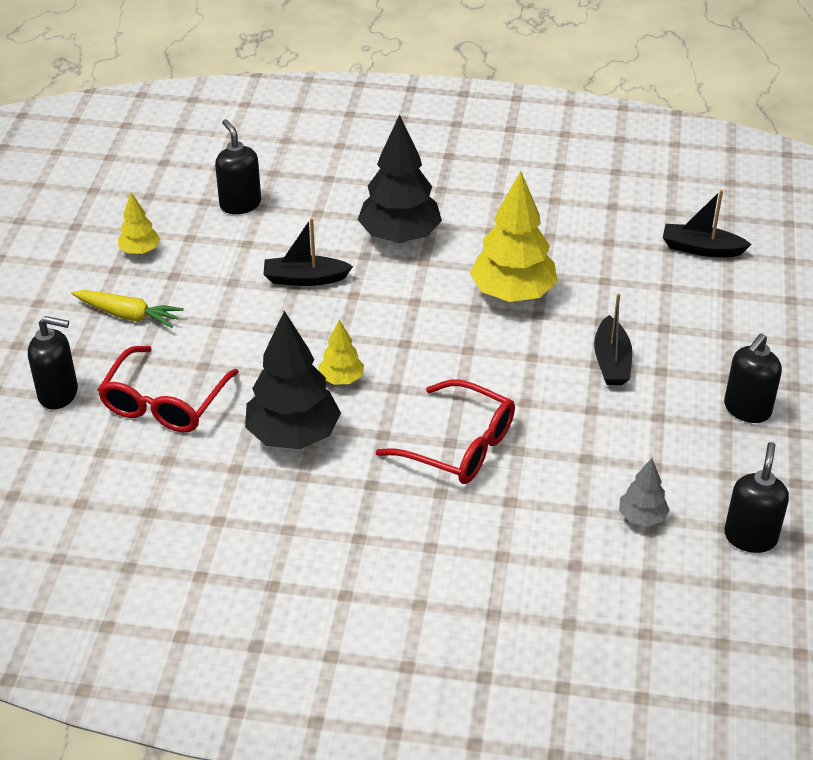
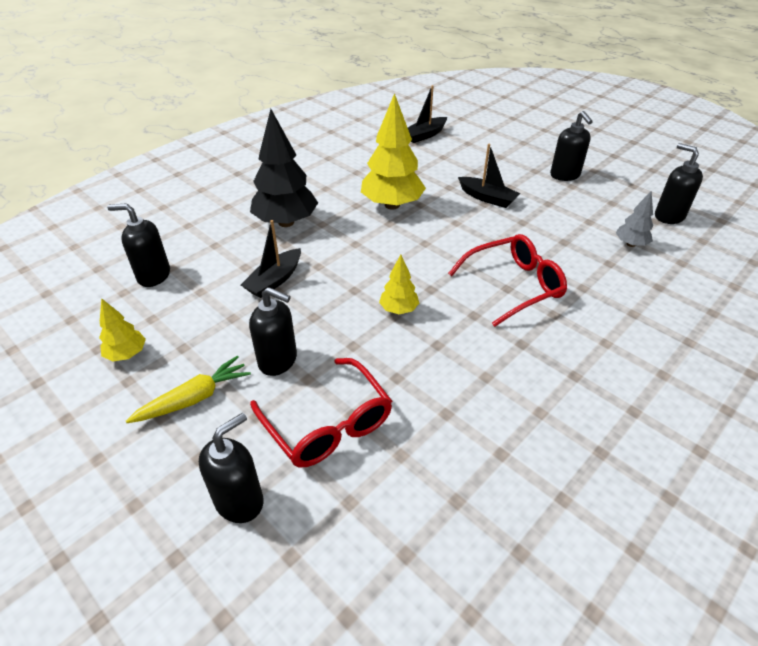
camera: 55 degrees left, 0 degrees up
(207, 337) = (278, 360): none -> black soap dispenser
(293, 435) = (436, 361): black tree -> none

